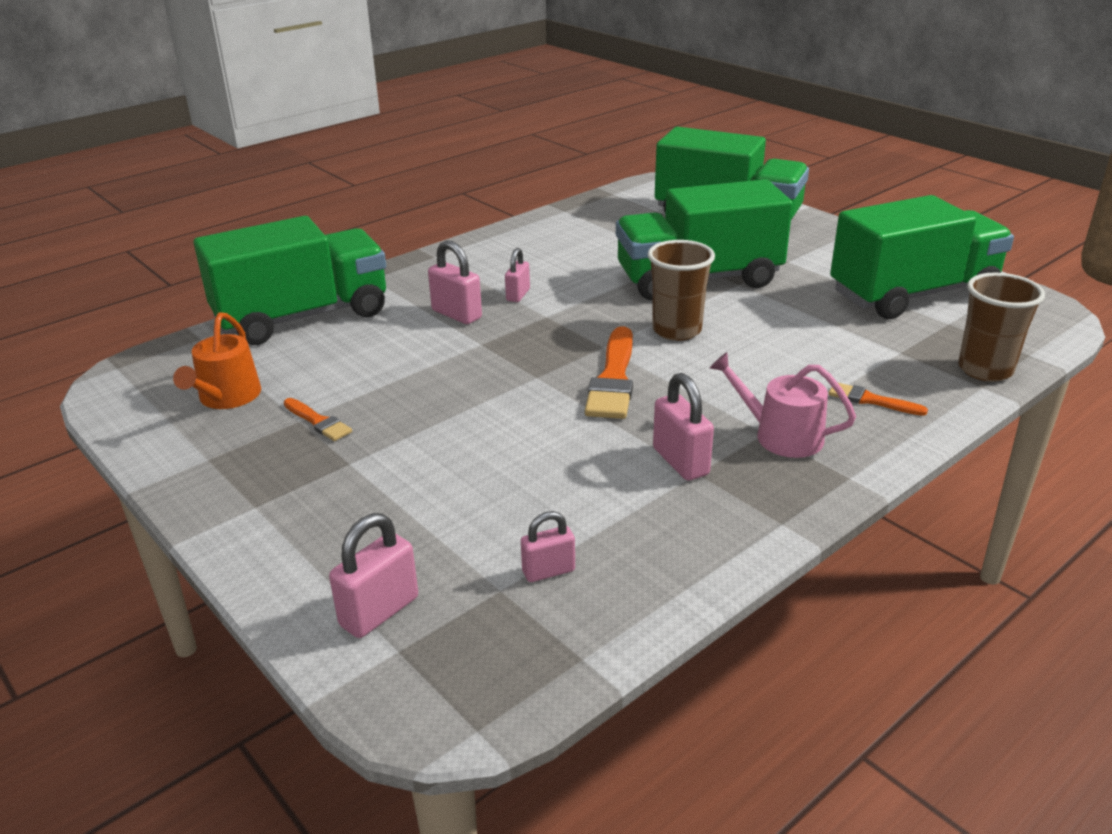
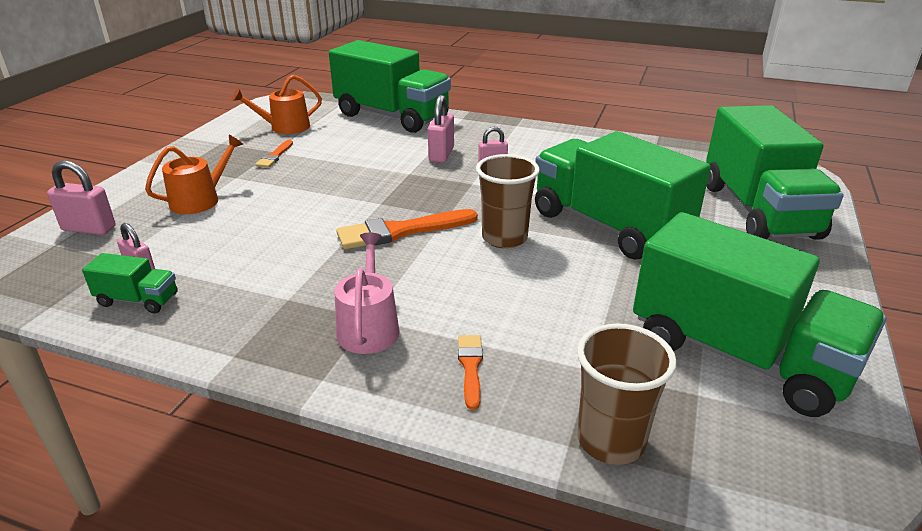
camera: 60 degrees right, 0 degrees up
(390, 501) = (200, 200): none -> orange watering can
(623, 579) = (138, 300): none -> green truck
(680, 461) = (299, 288): pink padlock -> none

